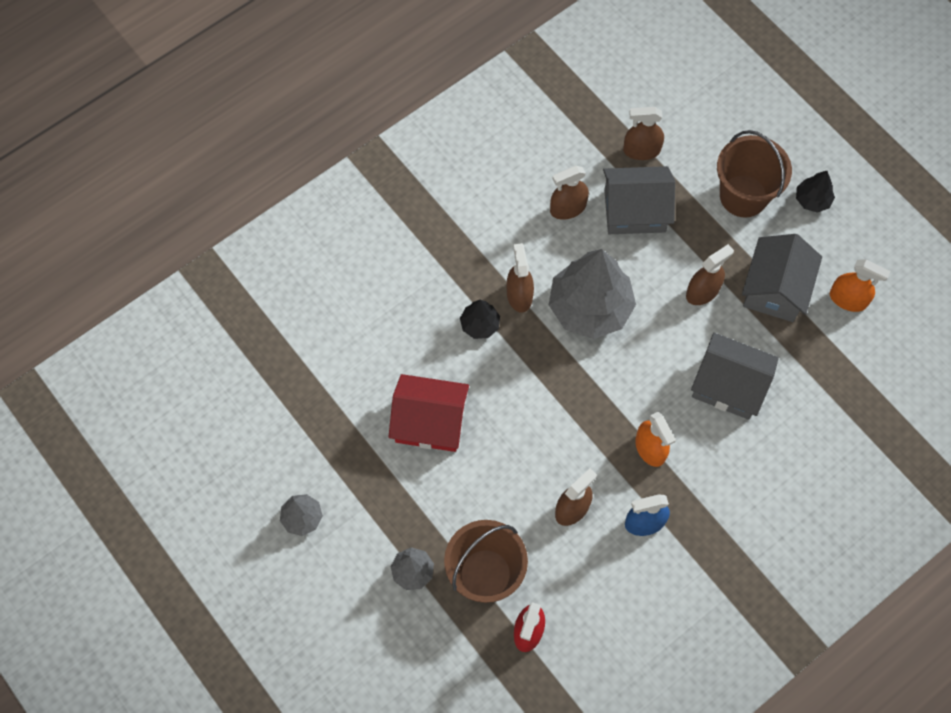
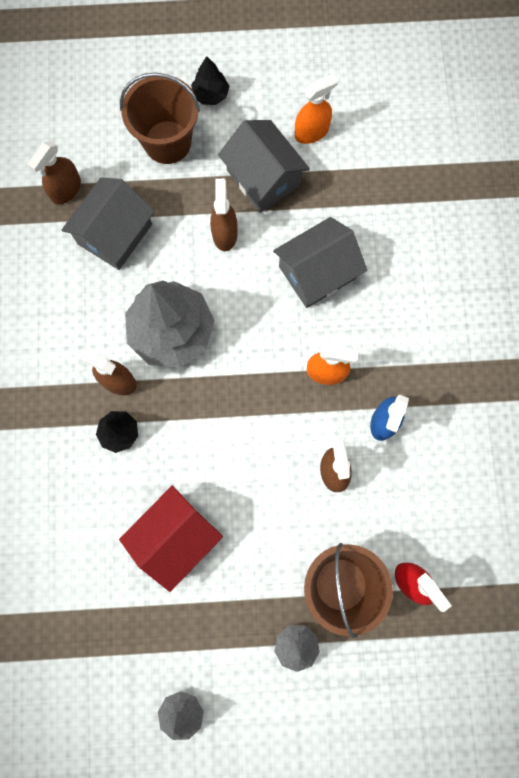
camera: 55 degrees left, 10 degrees up
(568, 208) = (71, 285): brown spray bottle -> none

